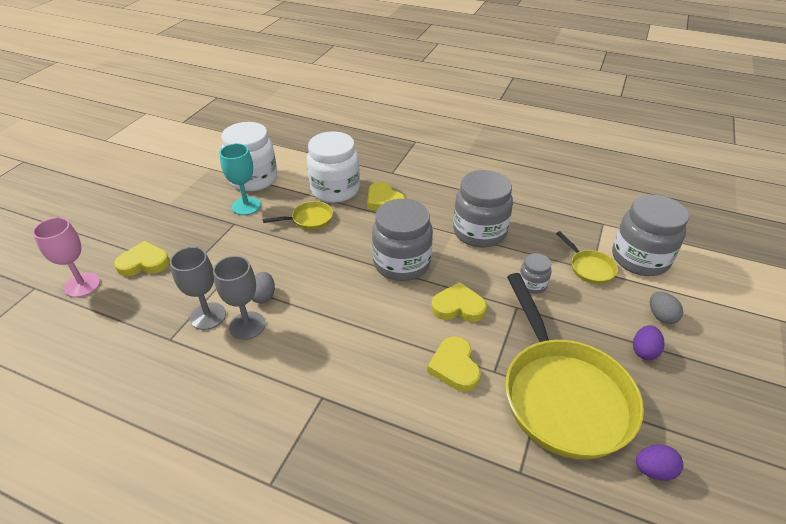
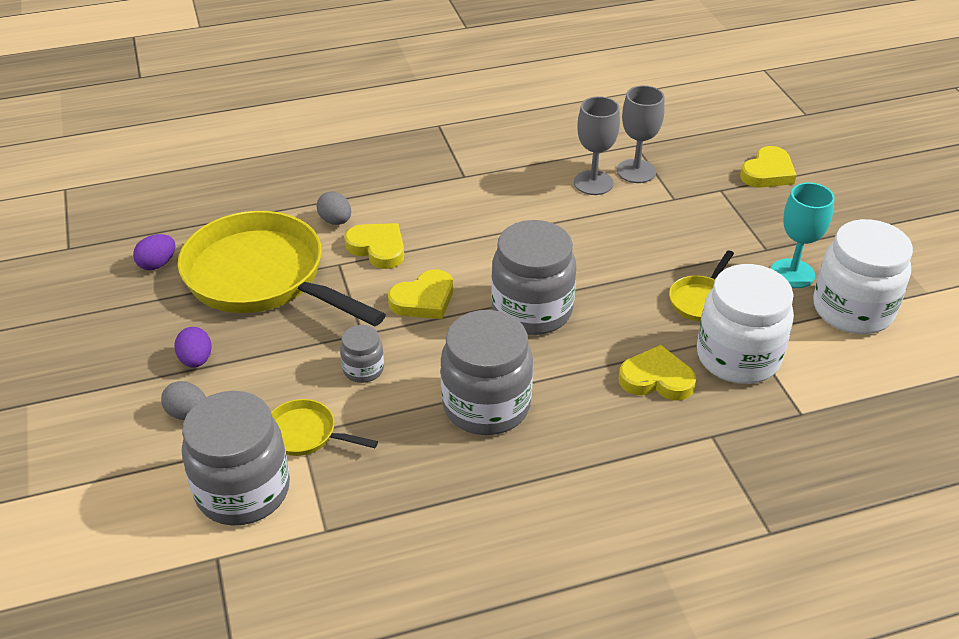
camera: 140 degrees right, 0 degrees up
(82, 285) = (776, 134): pink goblet -> none
(263, 296) = (617, 208): grey egg -> grey egg (335, 221)

